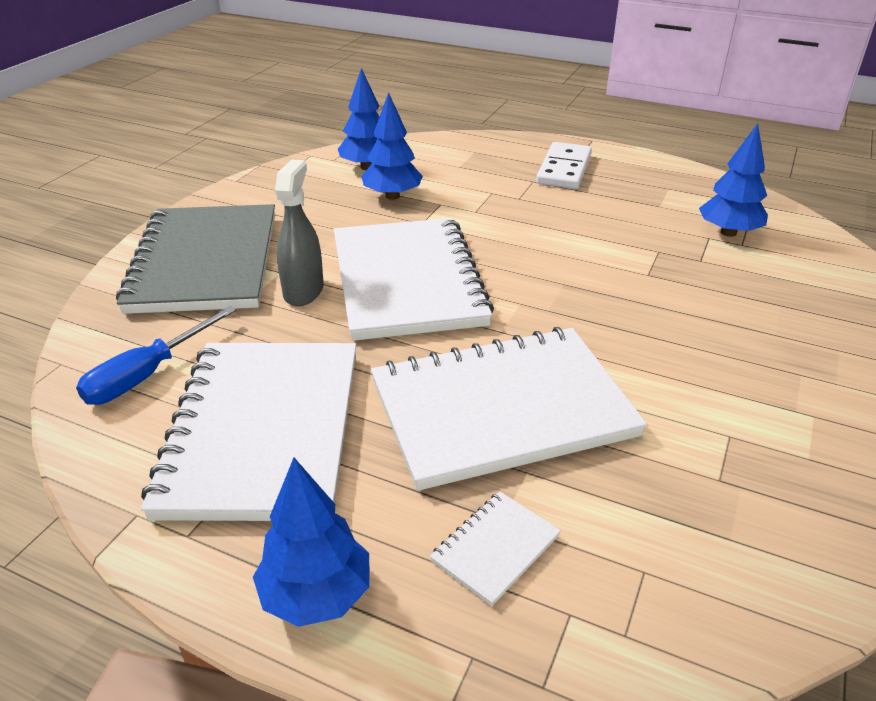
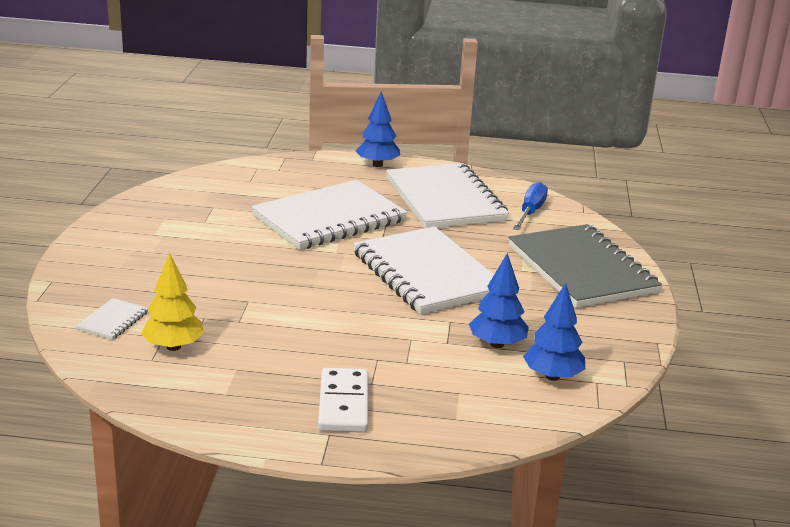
camera: 160 degrees right, 10 degrees down
(303, 291) = (492, 260): grey spray bottle -> none
(495, 549) = (313, 180): white notebook -> white notebook (112, 321)
(728, 232) = (173, 346): blue tree -> yellow tree

